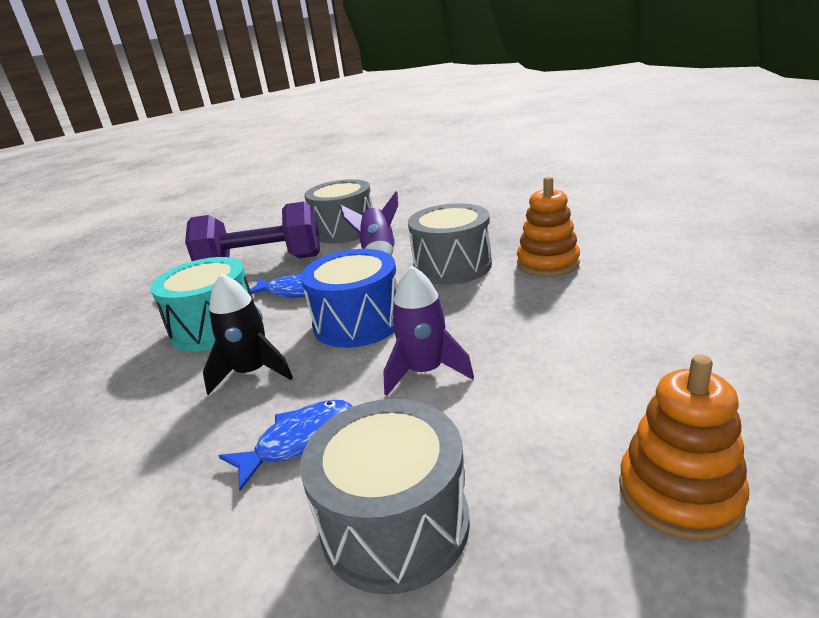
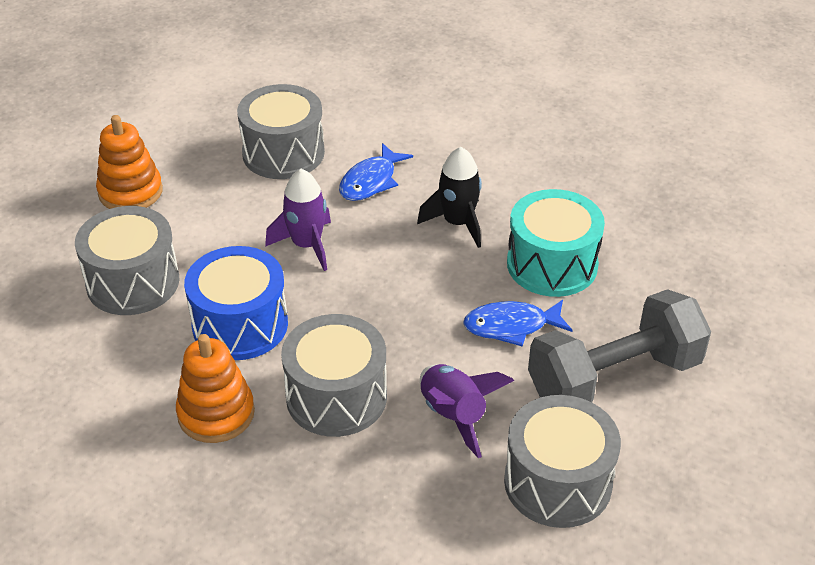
camera: 155 degrees right, 15 degrees up
(262, 263) = (614, 378): purple dumbbell -> grey dumbbell
(358, 322) = (400, 290): blue drum -> blue drum (240, 325)
(641, 358) = (133, 282): none -> grey drum

